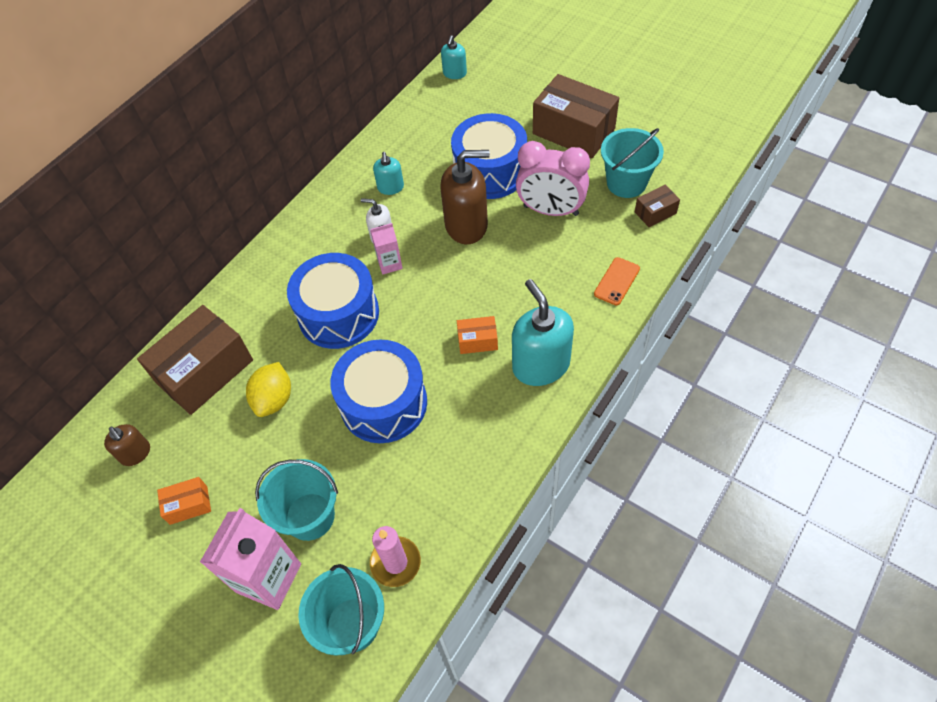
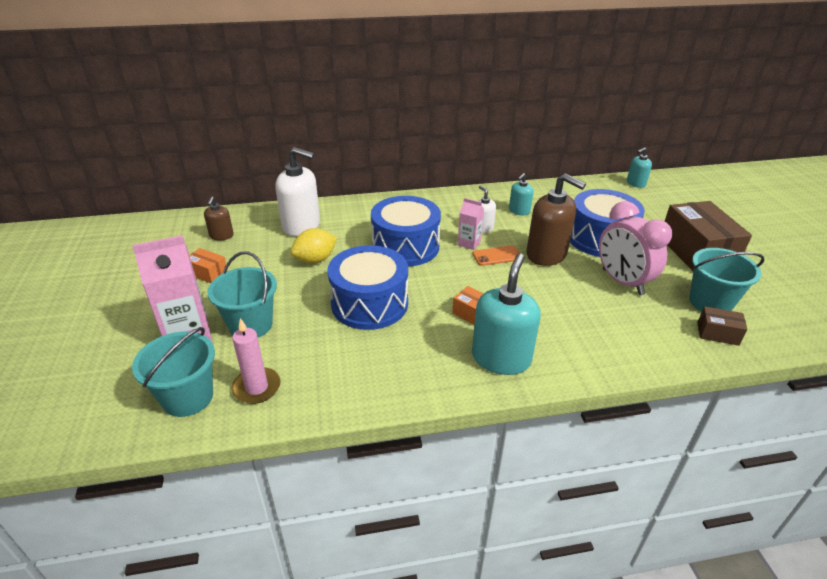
camera: 40 degrees right, 20 degrees down
(205, 371) = (301, 226): brown box -> white soap dispenser
(617, 281) = (628, 352): orange phone -> orange phone (497, 256)

